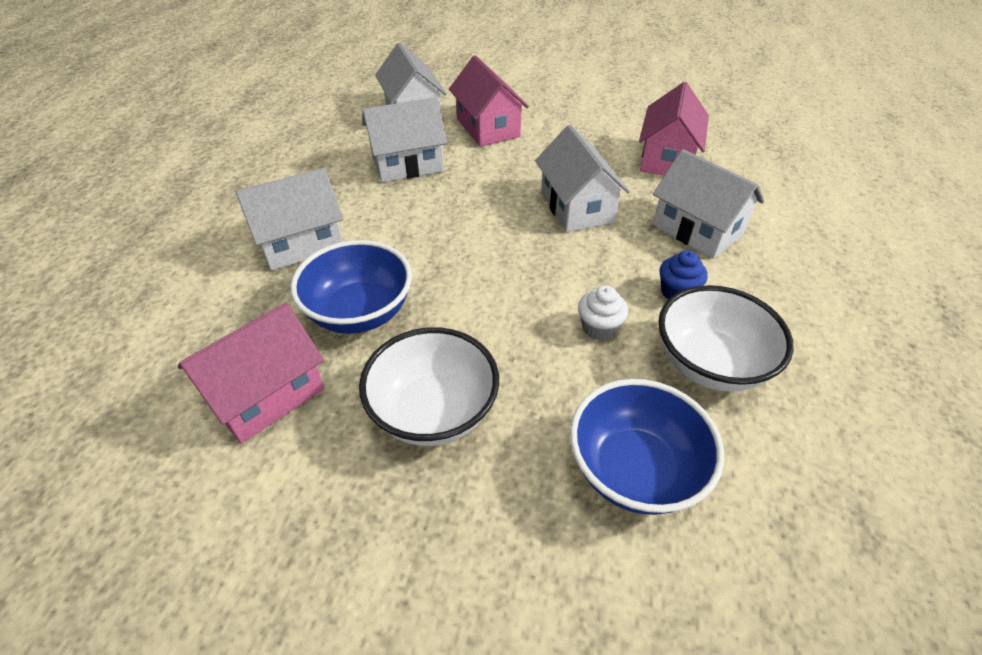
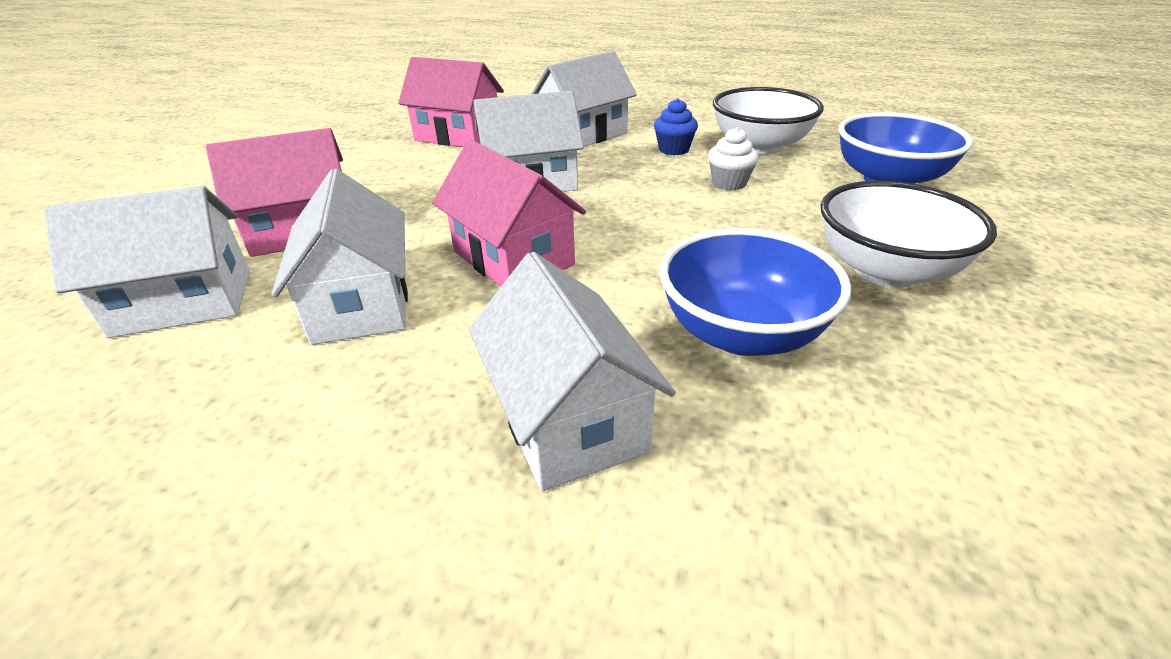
camera: 85 degrees left, 10 degrees down
(266, 394) = (941, 414): pink house -> pink house (513, 258)

